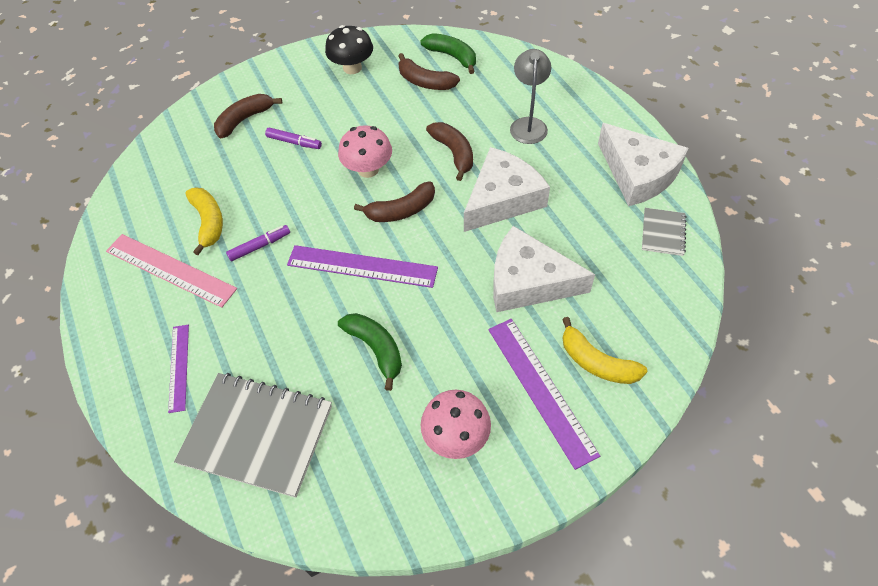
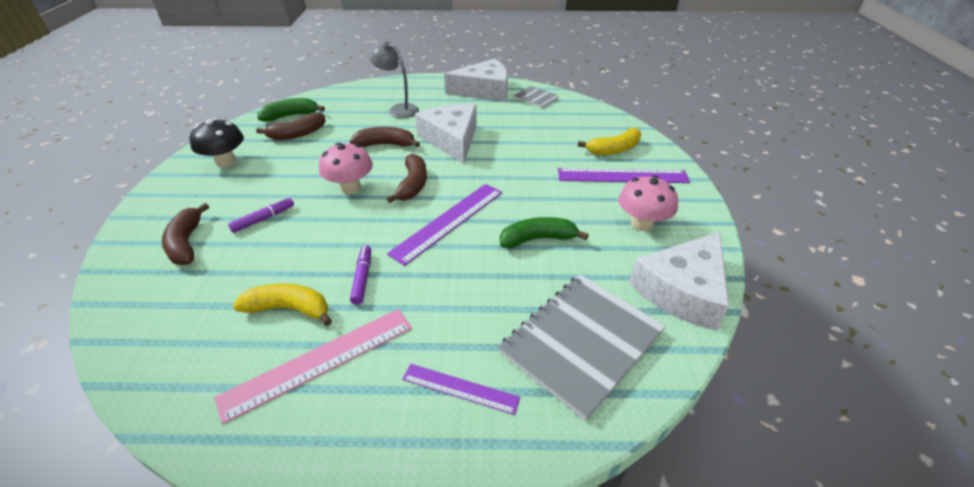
camera: 65 degrees left, 15 degrees down
(528, 281) = (531, 152): white cheese -> white cheese (682, 290)

